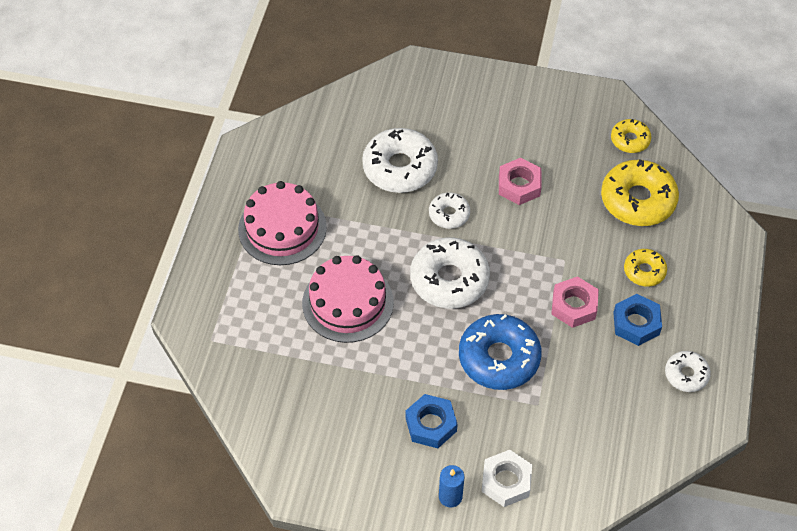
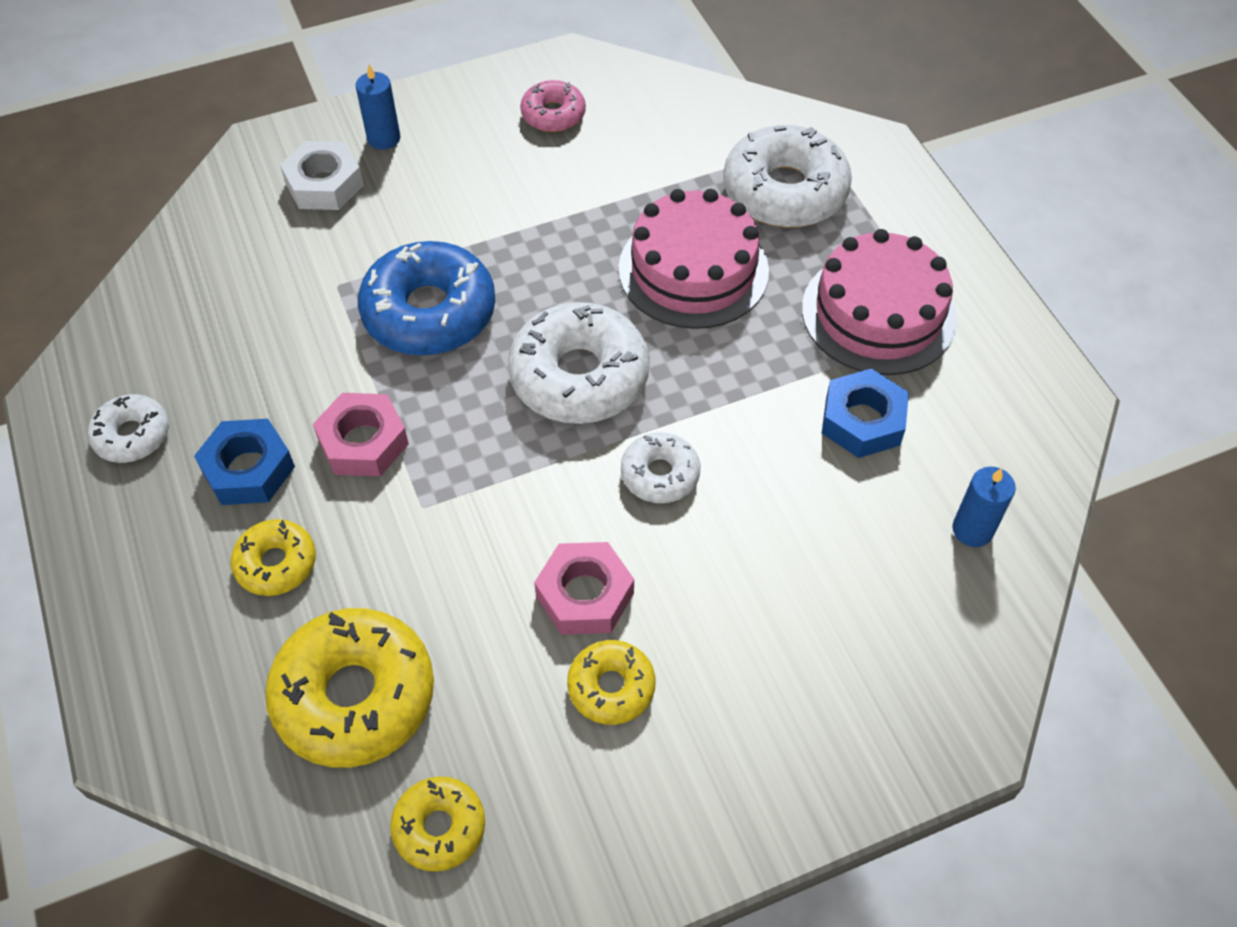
camera: 145 degrees right, 0 degrees up
(338, 452) = (553, 114): none -> pink donut
(341, 122) = (972, 530): none -> blue candle
(400, 168) = (803, 506): white donut -> white donut (785, 191)
(431, 424) = (463, 193): blue nut -> blue nut (862, 421)
(533, 148) = (611, 687): none -> yellow donut

